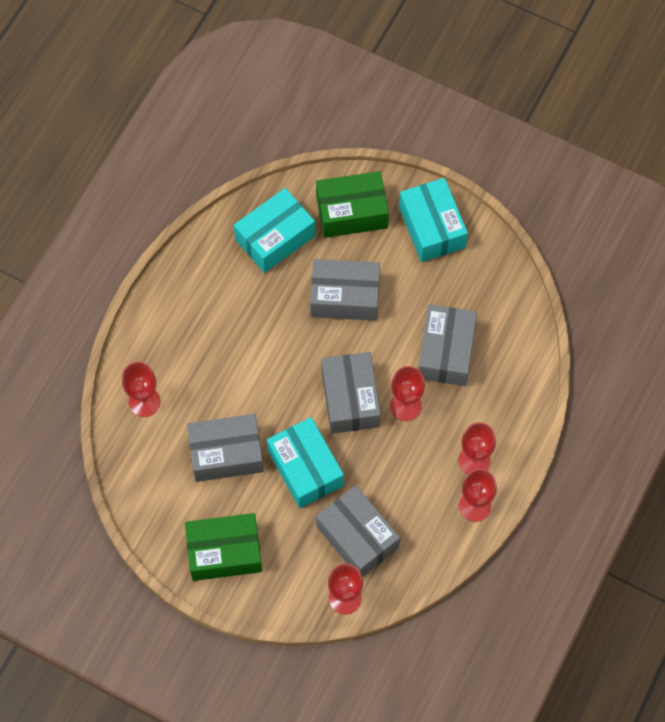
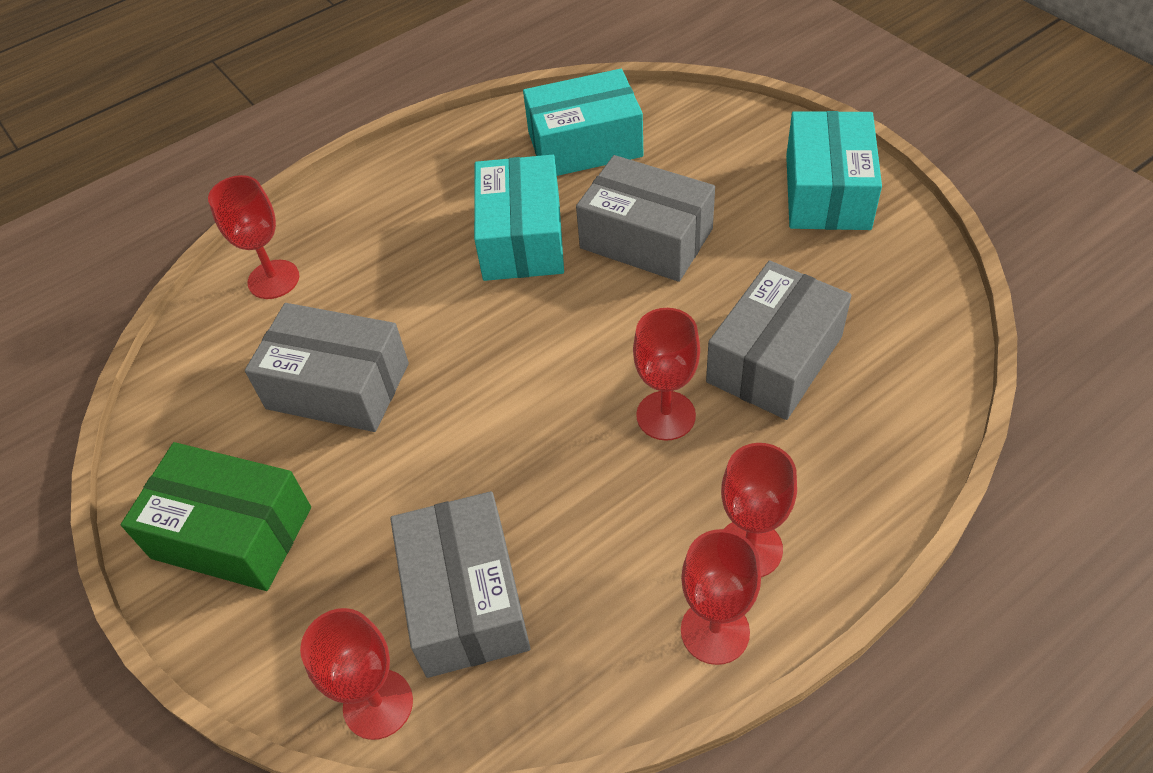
camera: 30 degrees right, 15 degrees down
(305, 468) = (445, 451): turquoise box -> turquoise box (522, 238)
(350, 399) = (578, 375): grey box -> none
(352, 212) = (712, 144): green box -> none

